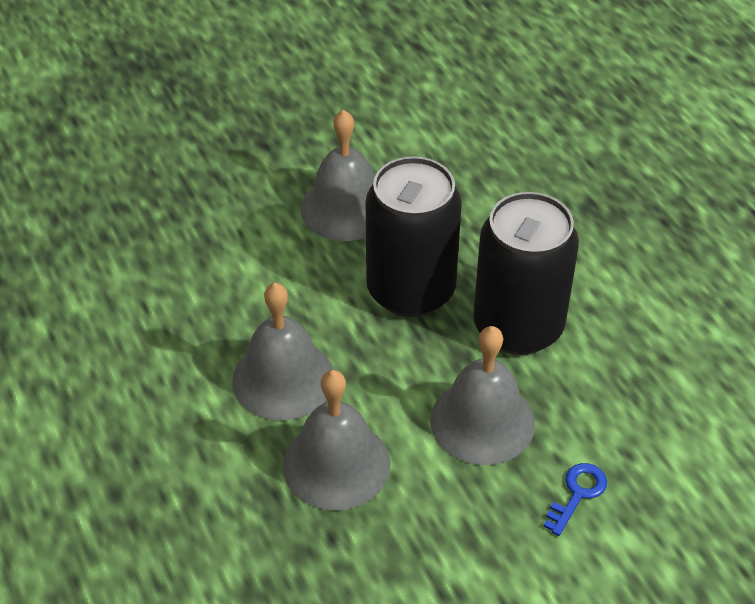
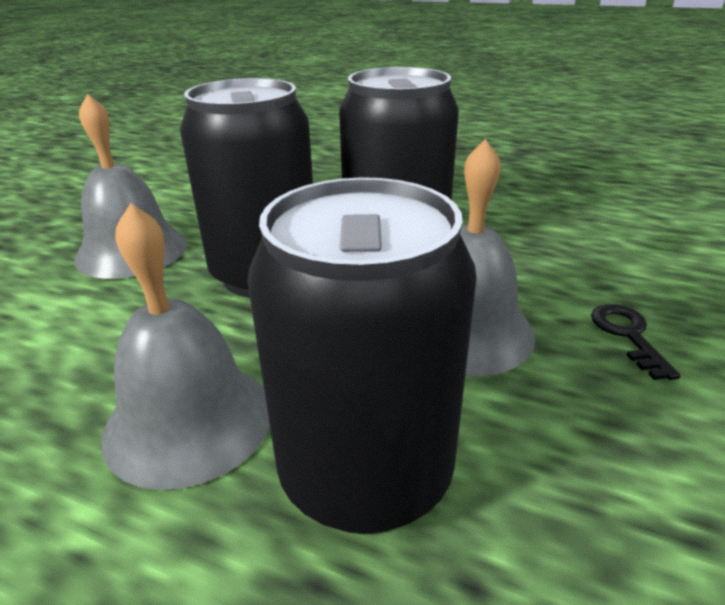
camera: 40 degrees left, 15 degrees down
(336, 464) = (365, 473): grey bell -> black can
(577, 494) = (628, 335): blue key -> black key

